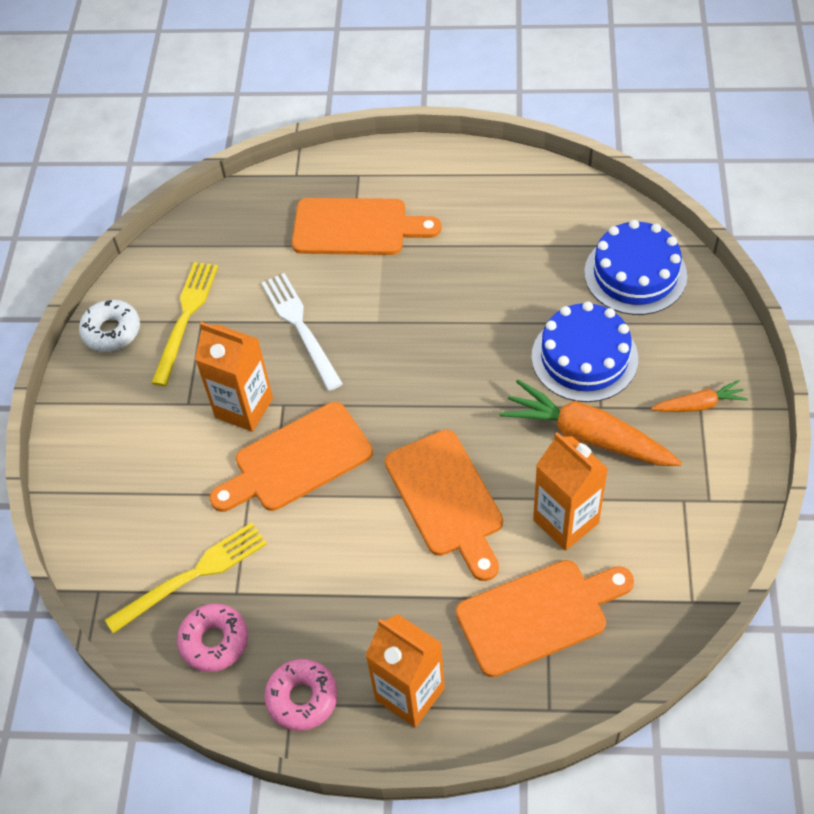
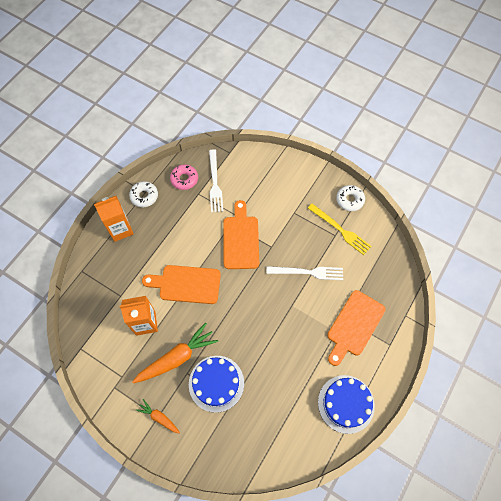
camera: 115 degrees right, 10 degrees up
(192, 576) = (215, 183): yellow fork -> white fork
(244, 408) = (279, 231): orange carton -> none
(302, 698) = (144, 196): pink donut -> white donut
(538, 615) = (116, 289): orange cutting board -> none
(635, 274) = (248, 441): blue cake -> blue cake (346, 404)
(698, 405) = (159, 417): orange carrot -> orange carrot turned 105 degrees clockwise

